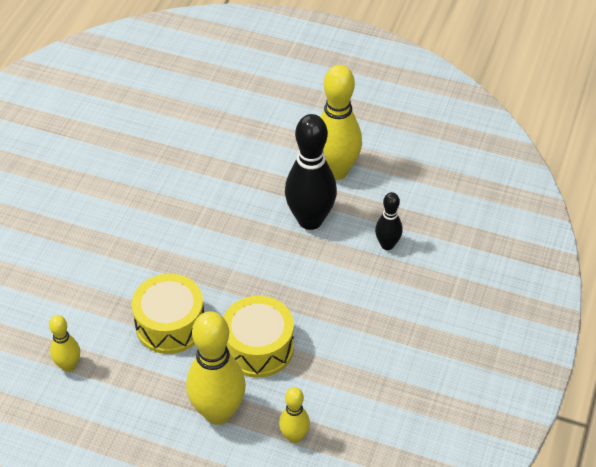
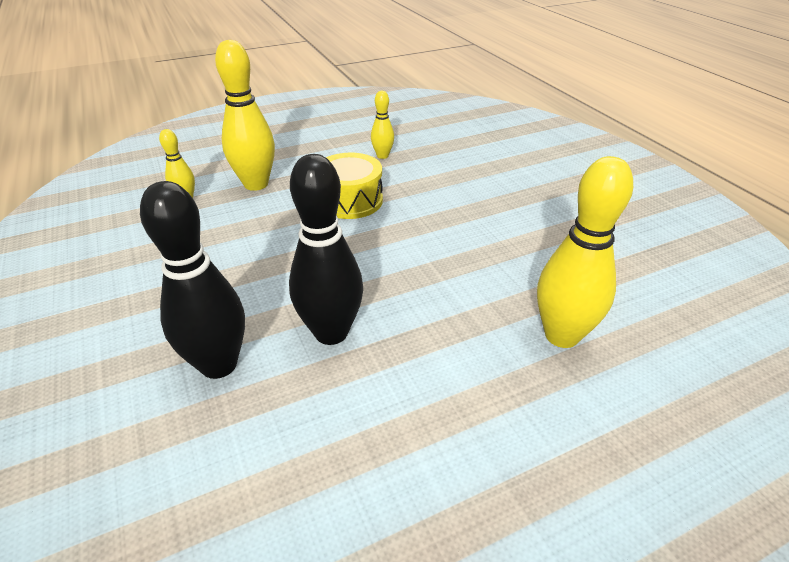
camera: 135 degrees right, 10 degrees down
(258, 347) = (267, 223): yellow drum -> none
(336, 171) = (364, 406): yellow bowling pin -> yellow bowling pin (561, 335)
(387, 245) = (219, 364): black bowling pin -> black bowling pin, size x1.92

